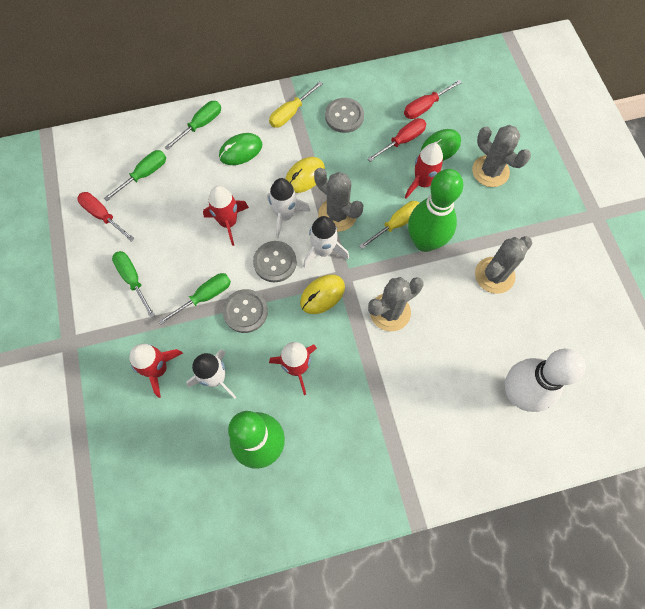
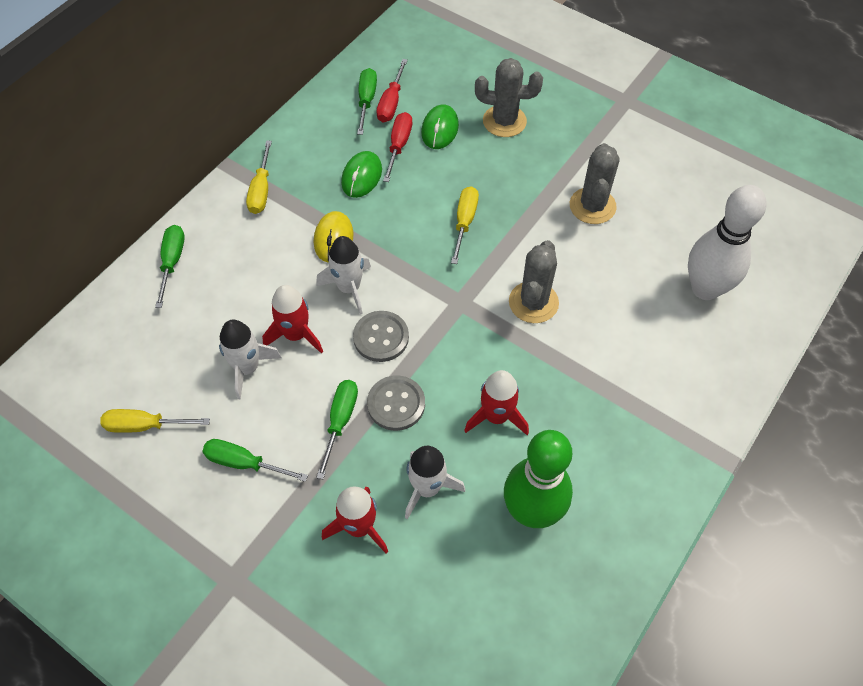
camera: 40 degrees left, 10 degrees down
(103, 216) = (145, 425): red screwdriver -> yellow screwdriver
(144, 175) = (154, 352): green screwdriver -> green screwdriver (366, 101)
(240, 151) = (242, 258): green mouse -> green mouse (361, 176)
(322, 295) = (456, 333): yellow mouse -> none
(323, 251) = (419, 293): white rocket -> white rocket (247, 368)
(337, 215) = (400, 252): grey cactus -> none
(344, 116) = (320, 159): grey button -> none
(423, 183) = (454, 170): red rocket -> none
(425, 242) = (505, 220): green bowling pin -> none

